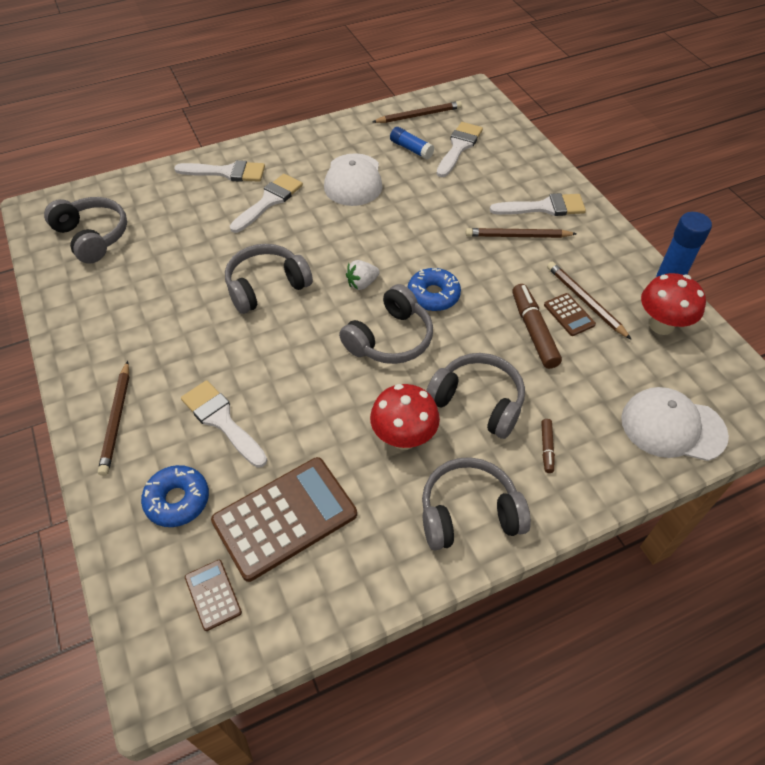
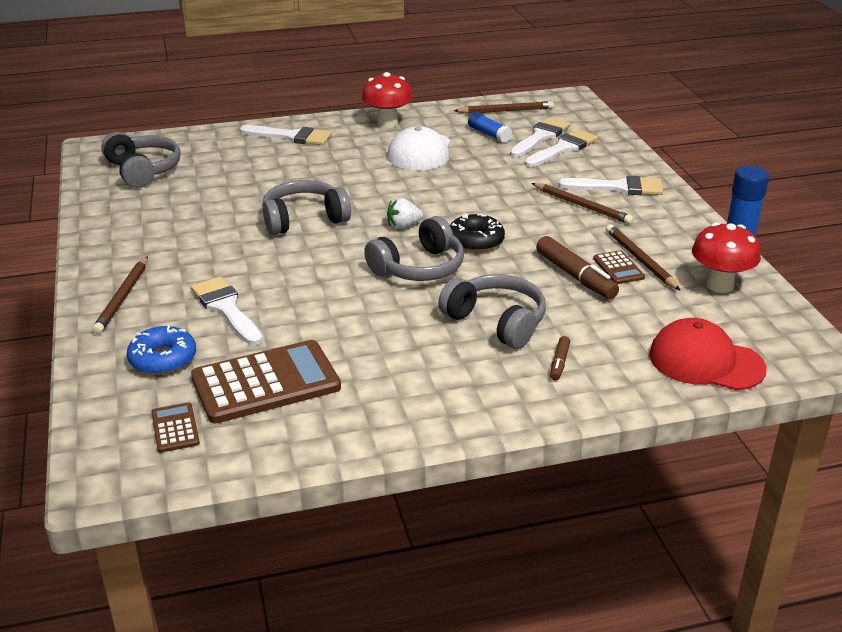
camera: 10 degrees right, 20 degrees down
(269, 201) = (327, 160): white brush -> white brush (563, 148)
(403, 438) = (408, 339): red mushroom -> red mushroom (387, 123)
(433, 295) = (475, 241): blue donut -> black donut
(469, 513) = (458, 400): grey headphones -> none
(517, 236) = (582, 206): brown pencil -> brown pencil turned 150 degrees counterclockwise
(534, 331) = (575, 276): brown marker -> brown marker turned 150 degrees clockwise
(672, 427) = (705, 361): white cap -> red cap

